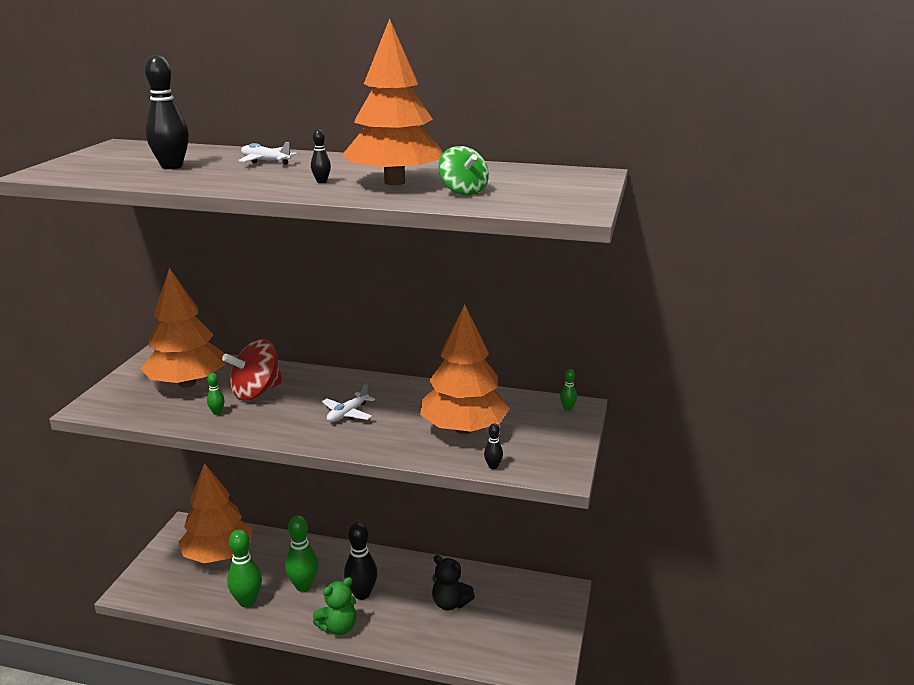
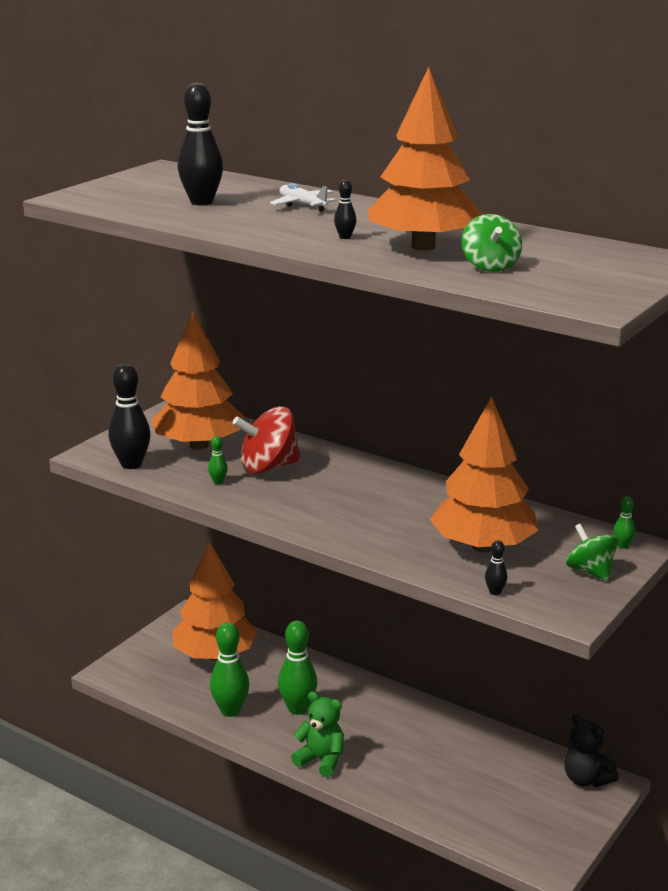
camera: 20 degrees right, 0 degrees up
(338, 627) = (321, 760): green teddy bear -> green teddy bear turned 135 degrees counterclockwise
(347, 414) = (358, 507): white plane -> none
(362, 594) = (361, 732): black bowling pin -> black bowling pin (131, 464)
(450, 603) = (461, 765): black teddy bear -> black teddy bear (586, 779)
(556, 434) = (590, 571): none -> green spinning top

